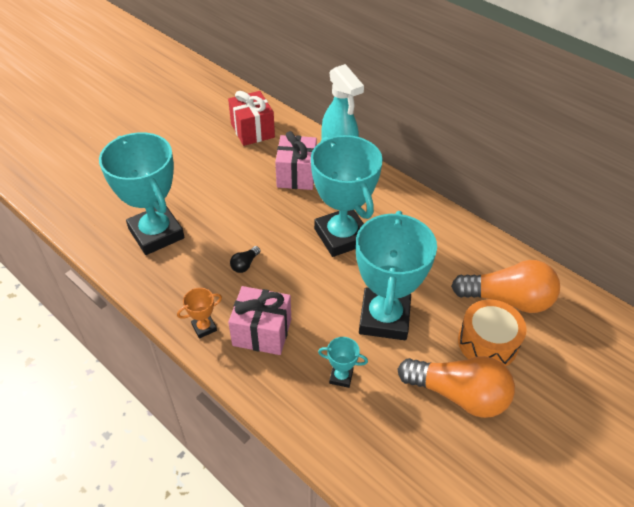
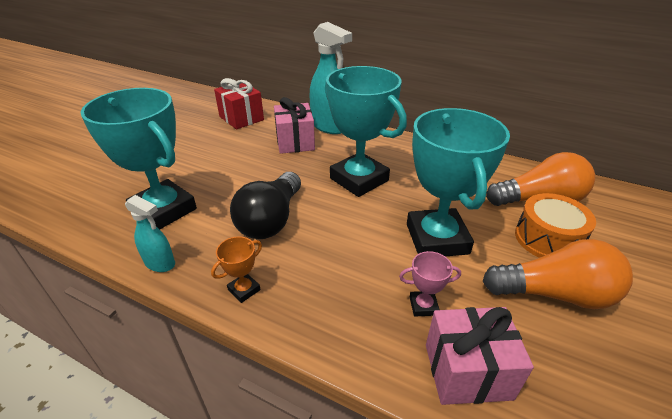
camera: 15 degrees left, 10 degrees down
(144, 287) = (160, 263): none -> turquoise spray bottle
(245, 264) = (271, 220): black light bulb -> black light bulb, size x2.45
(262, 332) = (314, 280): pink gift -> pink gift (467, 371)
(341, 377) = (423, 306): turquoise trophy -> pink trophy

